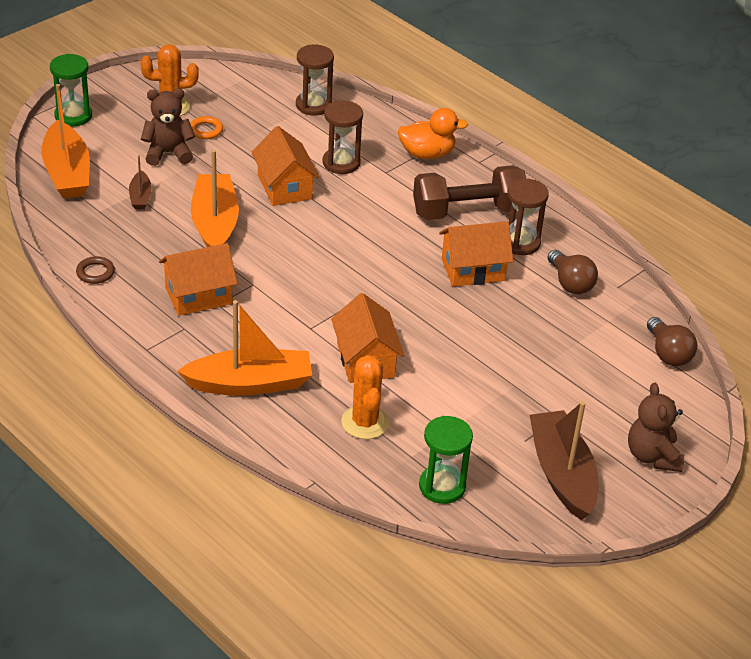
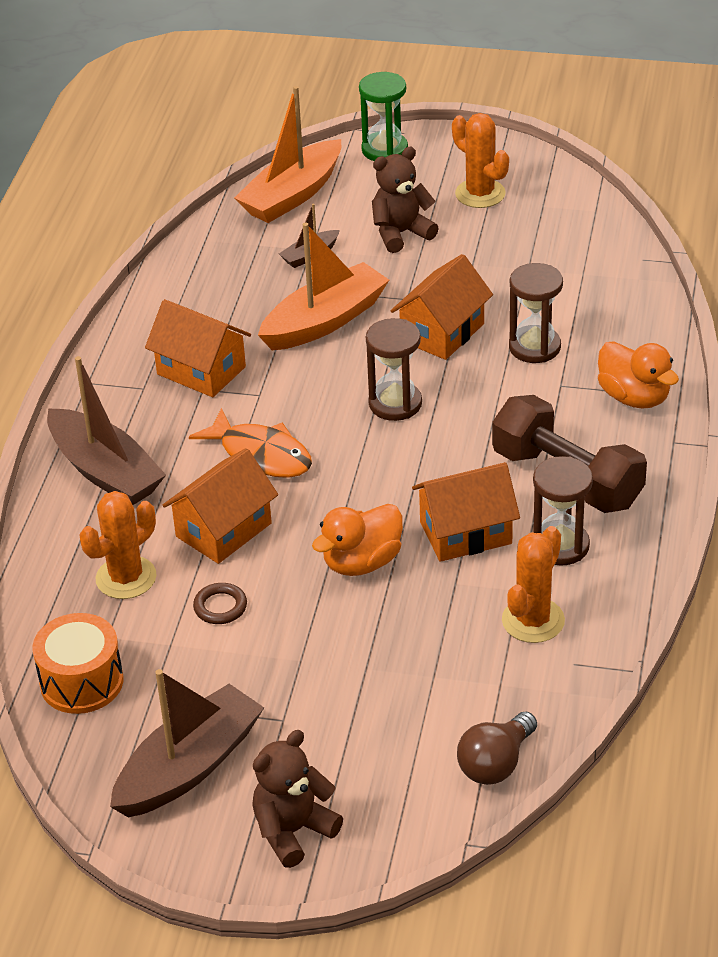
camera: 60 degrees right, 0 degrees up
(95, 273) = (164, 293): brown ring -> brown ring (220, 607)
(168, 153) = (401, 233): brown teddy bear -> brown teddy bear turned 75 degrees counterclockwise
(206, 130) = (470, 235): orange ring -> none
(250, 384) = (105, 472): orange boat -> brown boat
(312, 311) = (261, 454): none -> orange fish
(313, 105) = (612, 277): brown hourglass -> brown hourglass (395, 403)
(442, 486) = (81, 682): green hourglass -> orange drum
(456, 320) = (362, 562): none -> orange duck
(473, 269) = (465, 533): orange house -> orange house turned 60 degrees counterclockwise
(570, 283) = (533, 620): brown light bulb -> orange cactus

